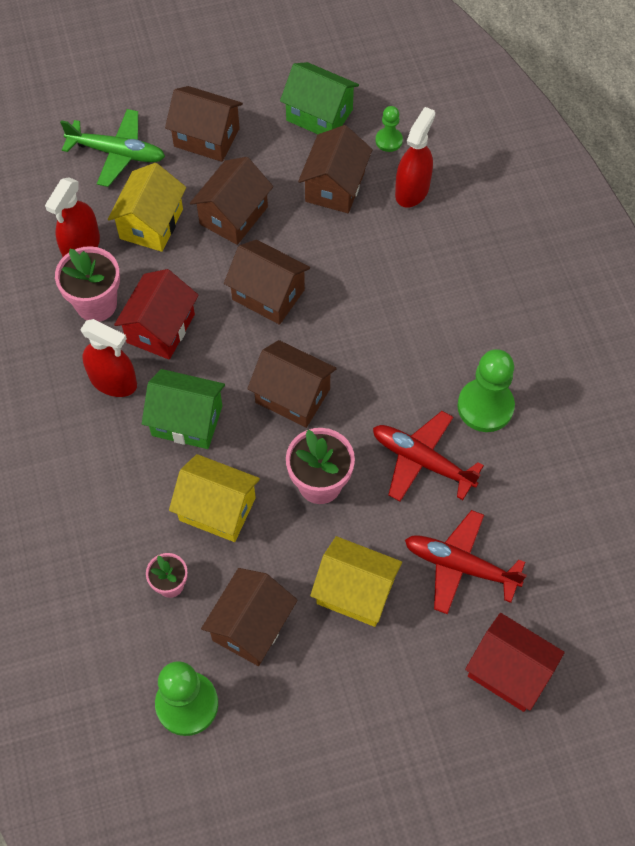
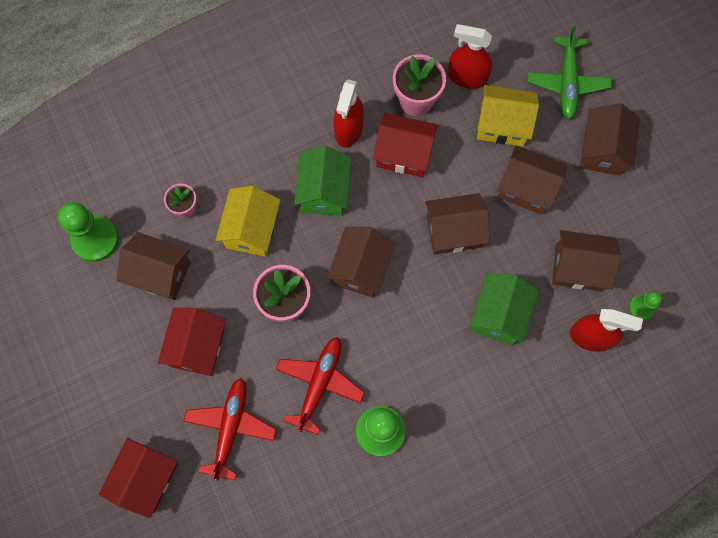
camera: 80 degrees right, 10 degrees up
(268, 294) = (453, 232): brown house -> brown house turned 60 degrees clockwise
(319, 115) = (653, 241): green house -> green house (499, 315)
(355, 591) = (197, 347): yellow house -> red house

